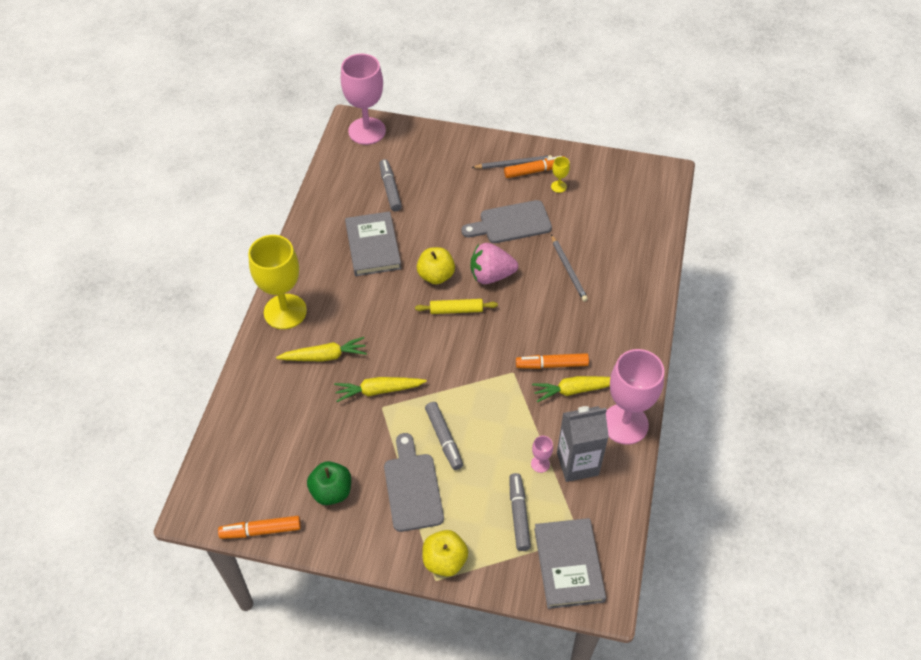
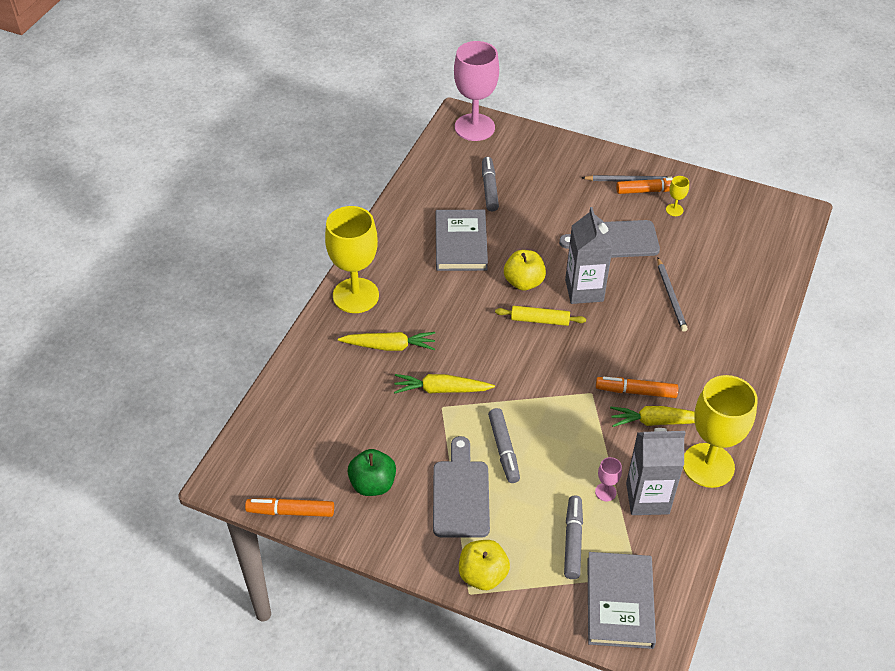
camera: 10 degrees right, 5 degrees down
(491, 275) = (584, 290): pink strawberry -> grey carton
(625, 424) = (708, 465): pink goblet -> yellow goblet

